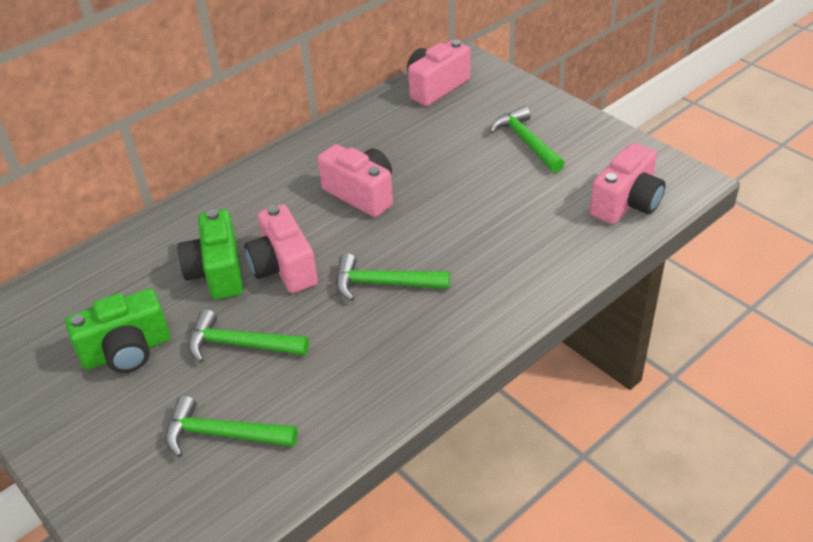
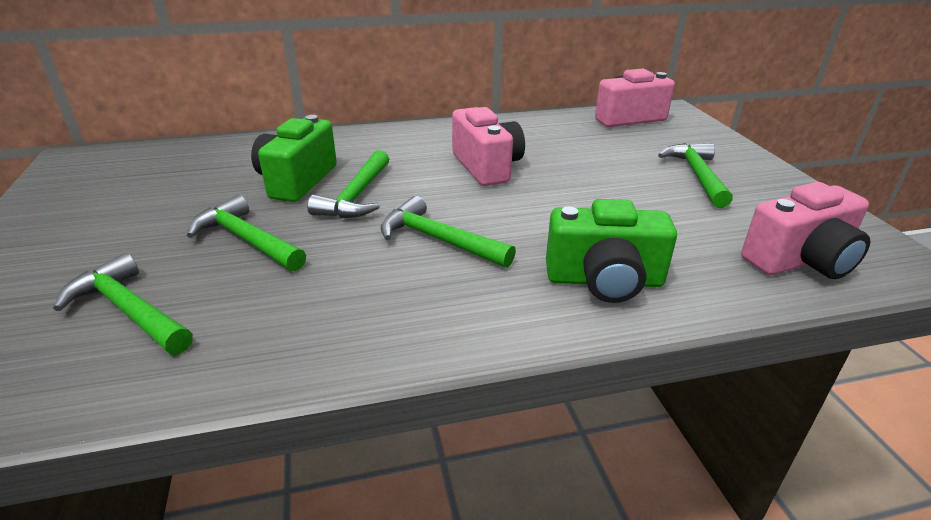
camera: 25 degrees right, 10 degrees down
(127, 351) = (152, 210): green camera -> green camera (604, 281)
(284, 267) = (357, 196): pink camera -> green hammer

